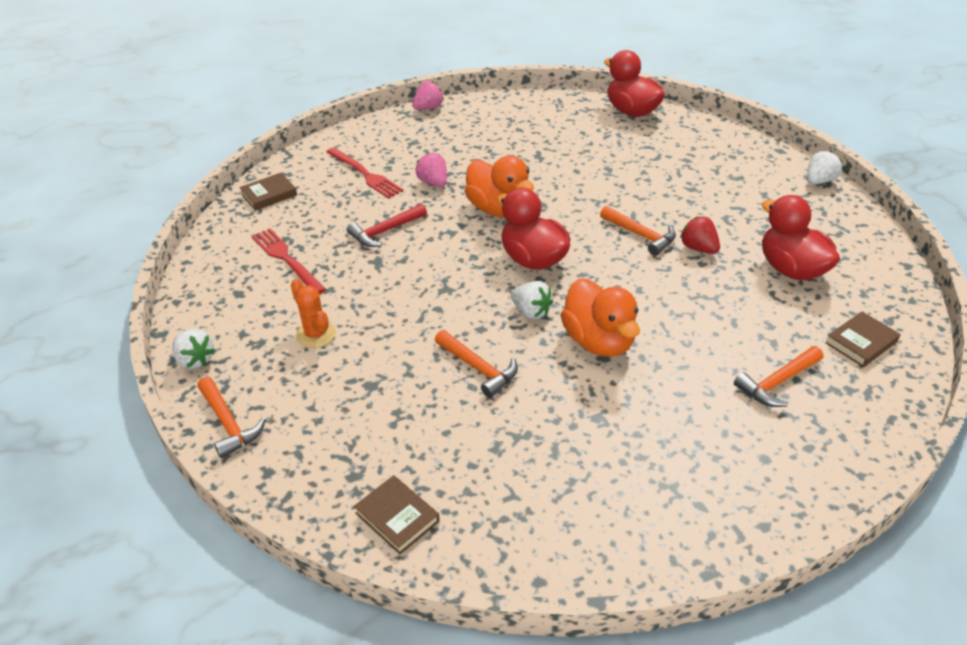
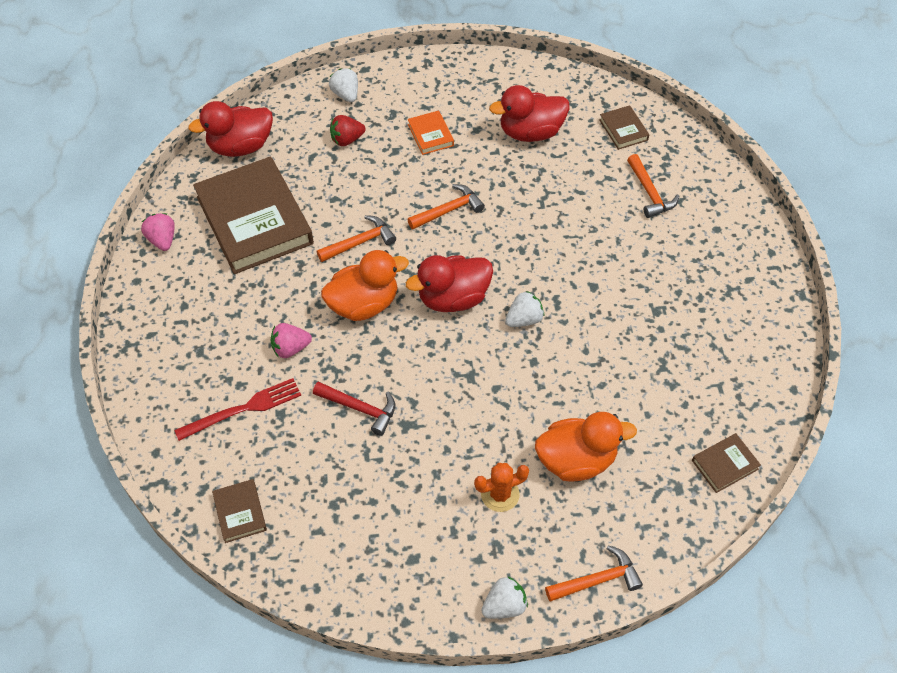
camera: 75 degrees left, 15 degrees up
(287, 259) = (373, 507): red fork -> none
(385, 231) = (360, 408): red hammer -> red hammer turned 45 degrees counterclockwise
(428, 108) = (131, 320): pink strawberry -> pink strawberry (162, 240)
(478, 368) = (582, 375): orange hammer -> orange hammer (360, 242)
(557, 136) = (254, 220): none -> brown book
(598, 341) = (575, 284): orange duck -> orange duck (576, 460)
(698, 248) = (482, 178): red strawberry -> red strawberry (347, 140)
(729, 205) = (430, 135): none -> orange book
(819, 181) = (422, 65): white strawberry -> white strawberry (346, 94)

